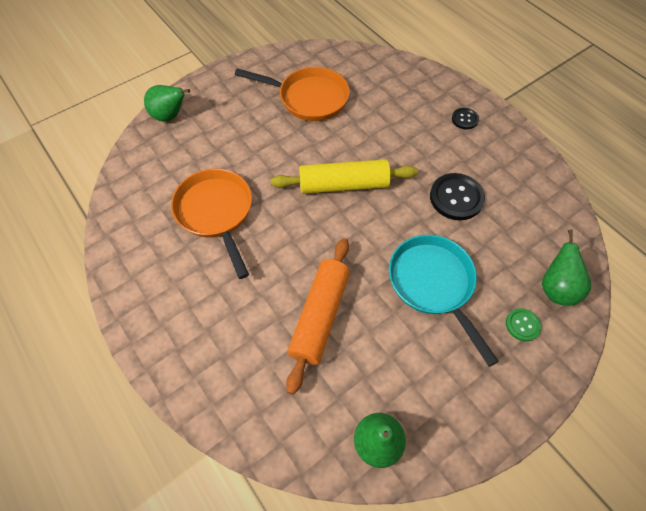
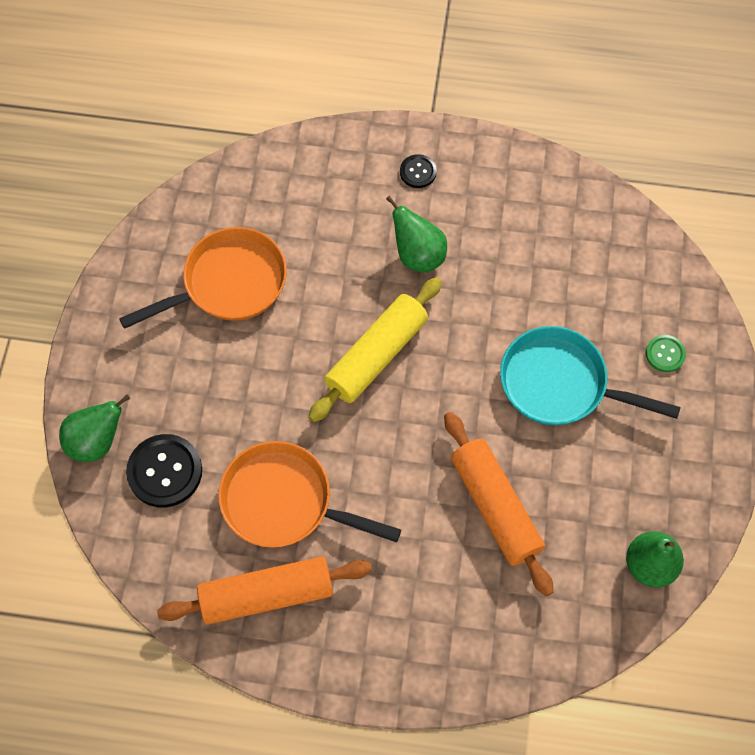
camera: 45 degrees left, 5 degrees up
(154, 248) = (266, 595): none -> orange rolling pin
(456, 198) = (495, 274): black button -> black button (165, 471)
(556, 288) = (661, 293): green pear -> green pear (418, 255)

